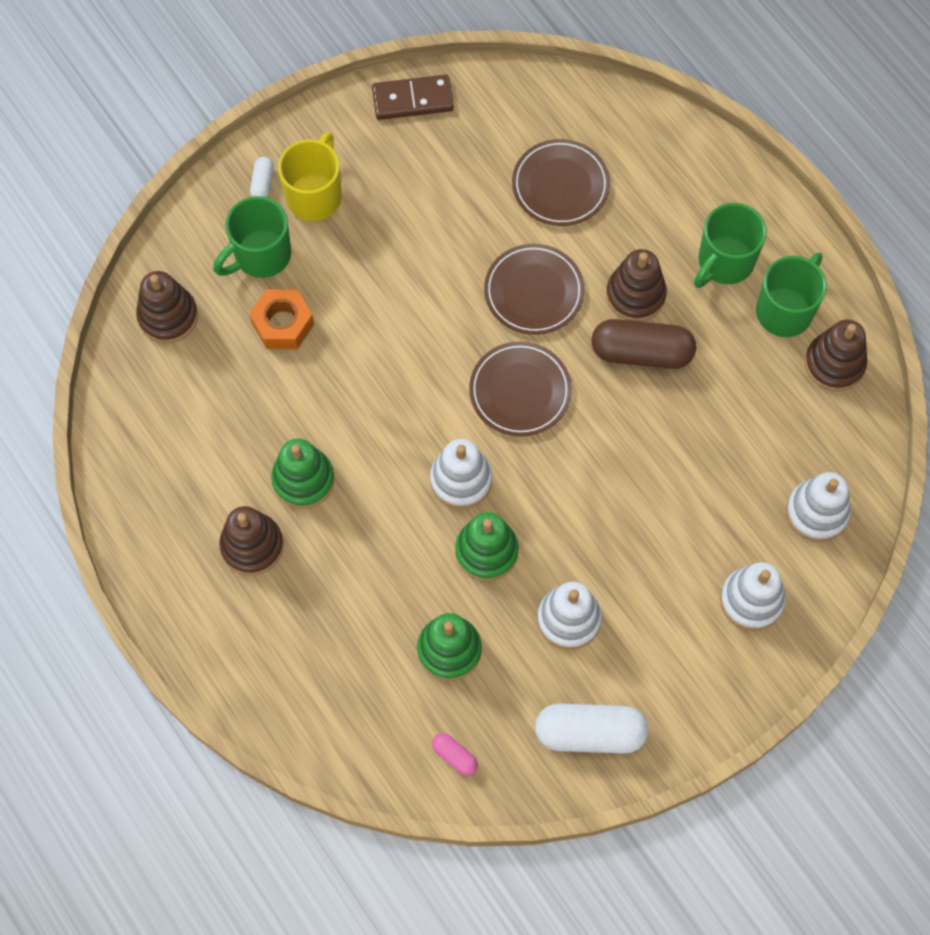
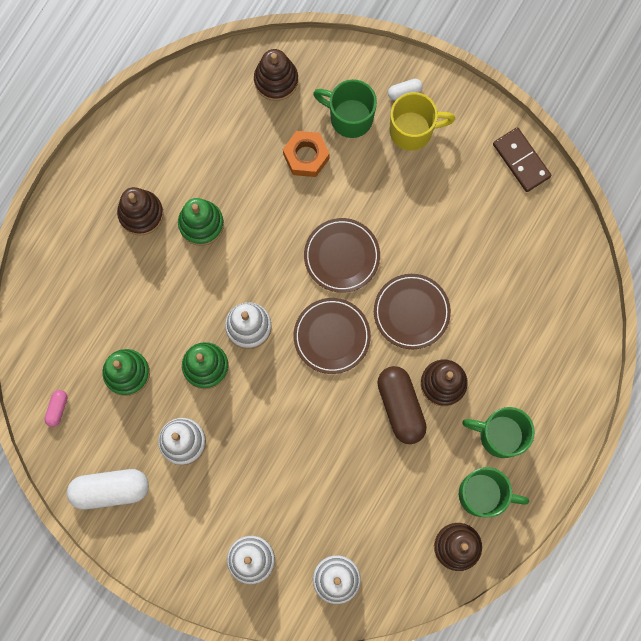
camera: 65 degrees right, 10 degrees up
(560, 185) = (504, 293): brown plate -> brown plate (341, 256)
(590, 733) = (110, 490): white capsule -> white capsule turned 75 degrees counterclockwise

